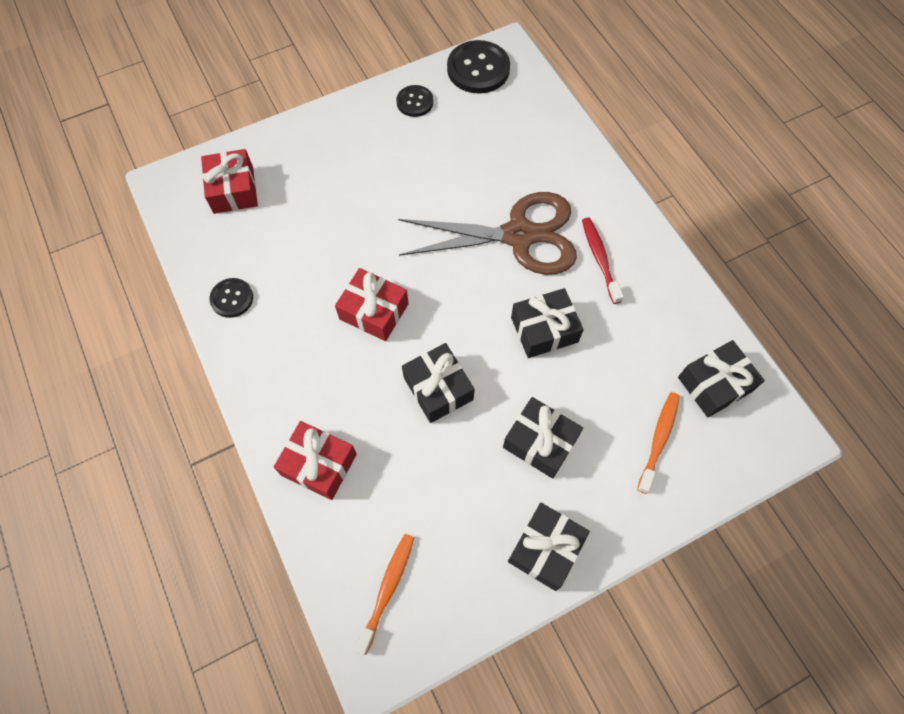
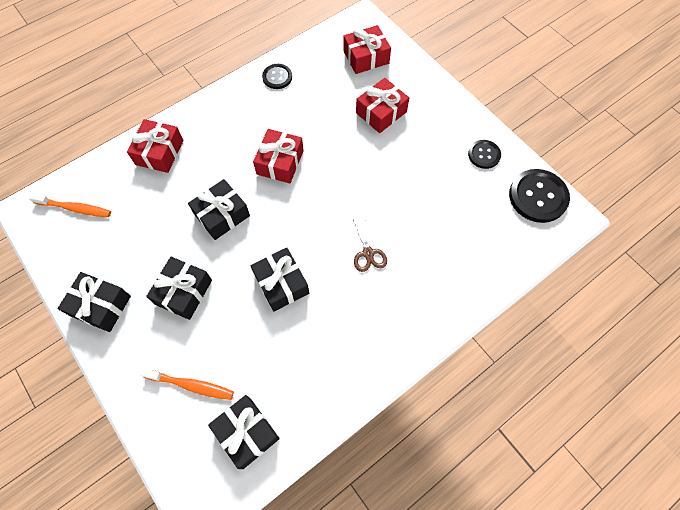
camera: 80 degrees right, 0 degrees up
(327, 189) = (381, 112): none -> red gift
(519, 235) = (368, 253): brown scissors -> brown scissors, size x0.41
(599, 259) = (358, 322): red toothbrush -> none

